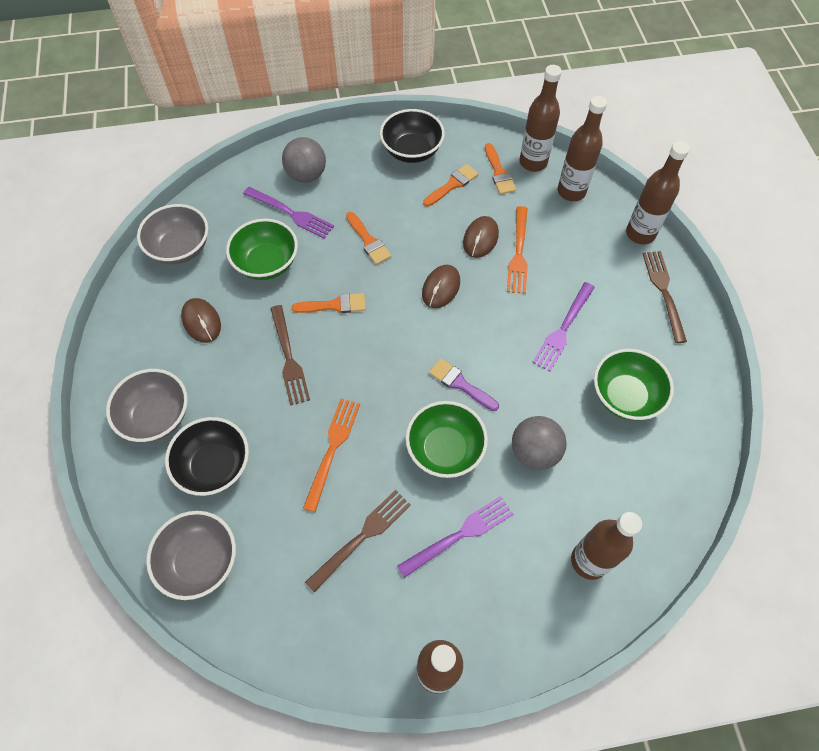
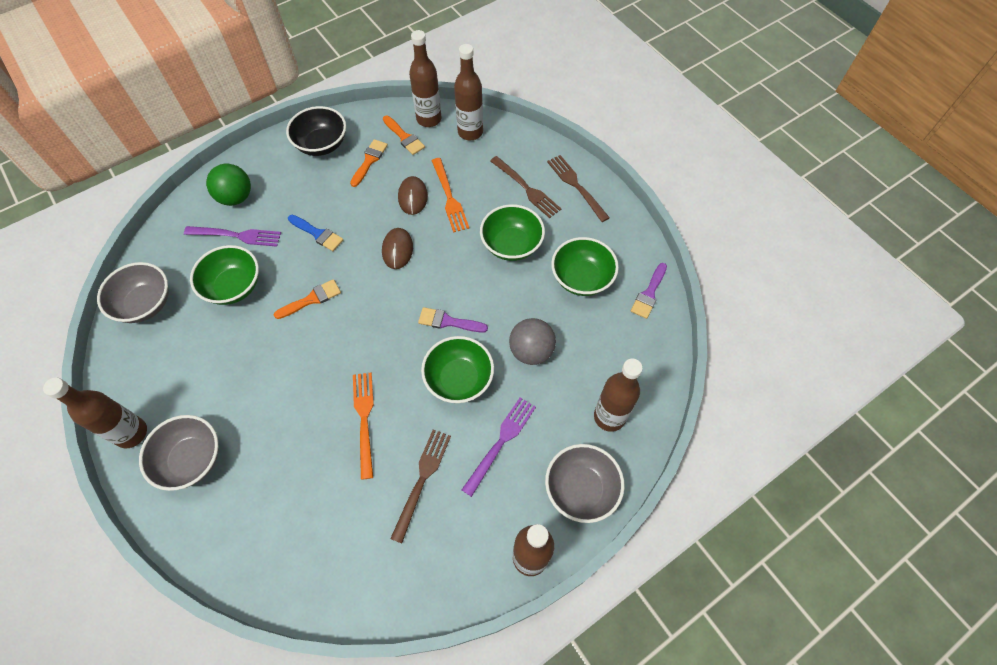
camera: 25 degrees left, 0 degrees up
(200, 561) = (290, 564): grey bowl -> grey bowl (581, 489)
(201, 321) = (196, 360): brown mouse -> none
(215, 466) = (266, 478): black bowl -> none
(289, 358) = (291, 360): brown fork -> brown fork (527, 189)
(306, 175) = (236, 197): grey ball -> green ball
(368, 241) = (317, 234): orange brush -> blue brush
(563, 329) = (511, 245): purple fork -> green bowl
(640, 234) = (539, 147): brown bottle -> brown bottle (131, 433)
(695, 444) = (649, 294): none -> purple brush

